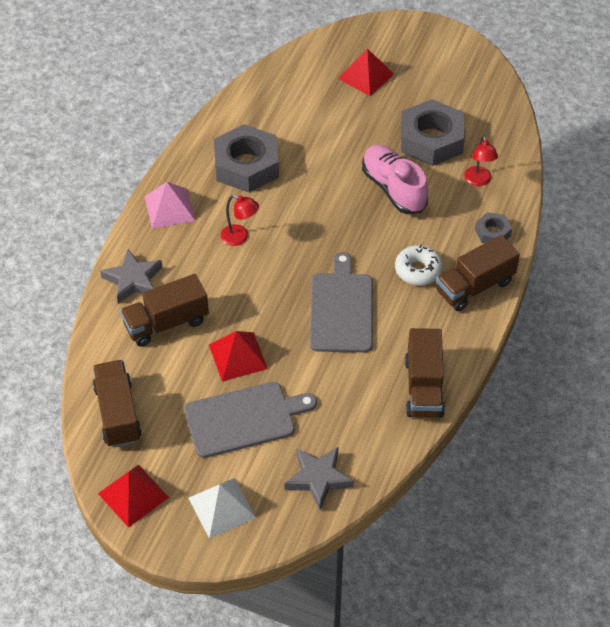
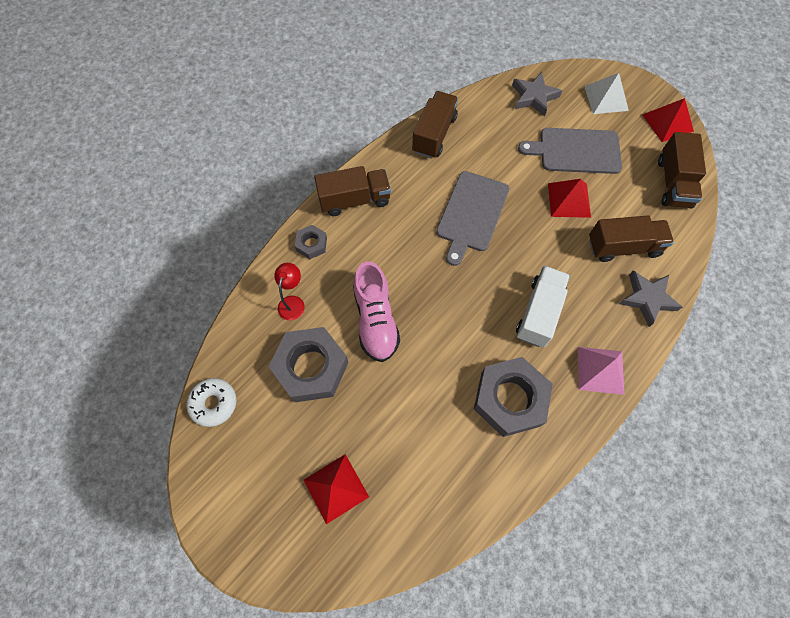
camera: 160 degrees left, 15 degrees up
(240, 237) = (539, 313): red lamp -> white truck
(418, 270) = (393, 229): white donut -> white donut (214, 403)

